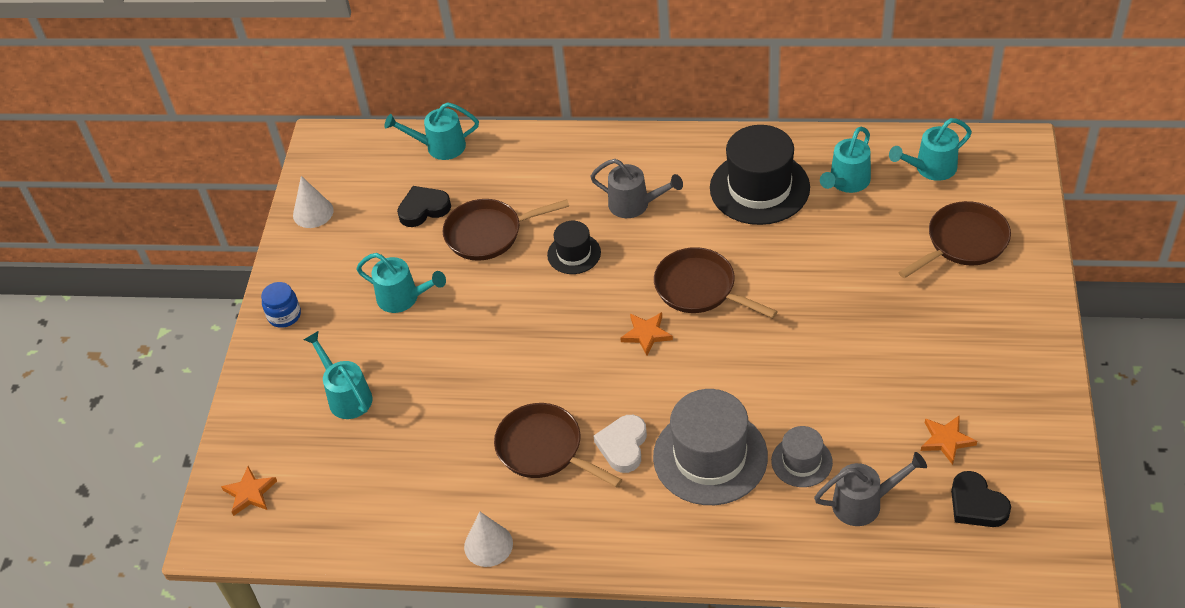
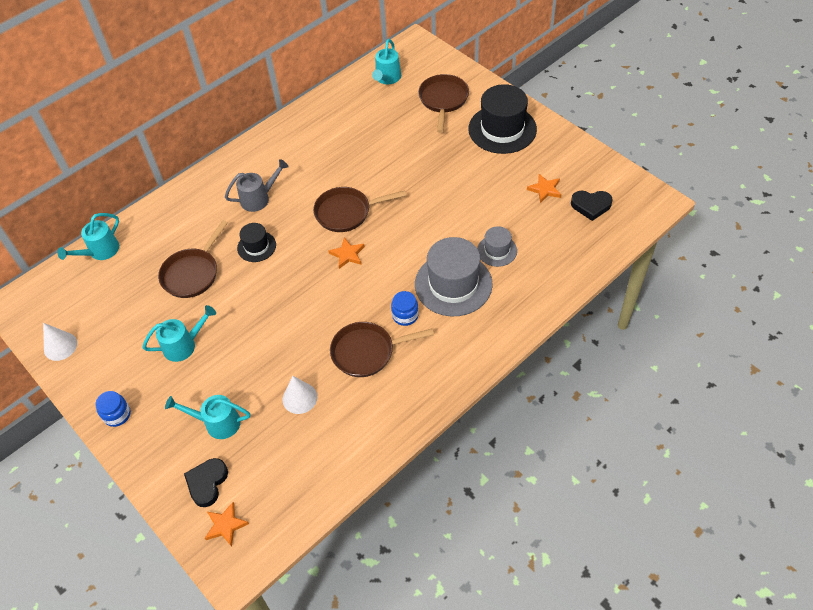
camera: 50 degrees left, 5 degrees up
(423, 209) = (134, 290): black heart -> black heart (207, 483)
(488, 545) = (399, 423): white cone -> white cone (299, 398)
(623, 446) = (405, 315): white heart -> blue jar
(759, 188) = (315, 144): black hat -> black hat (502, 129)
(846, 182) = (355, 112): turquoise watering can -> none
(864, 503) = (546, 245): grey watering can -> none

